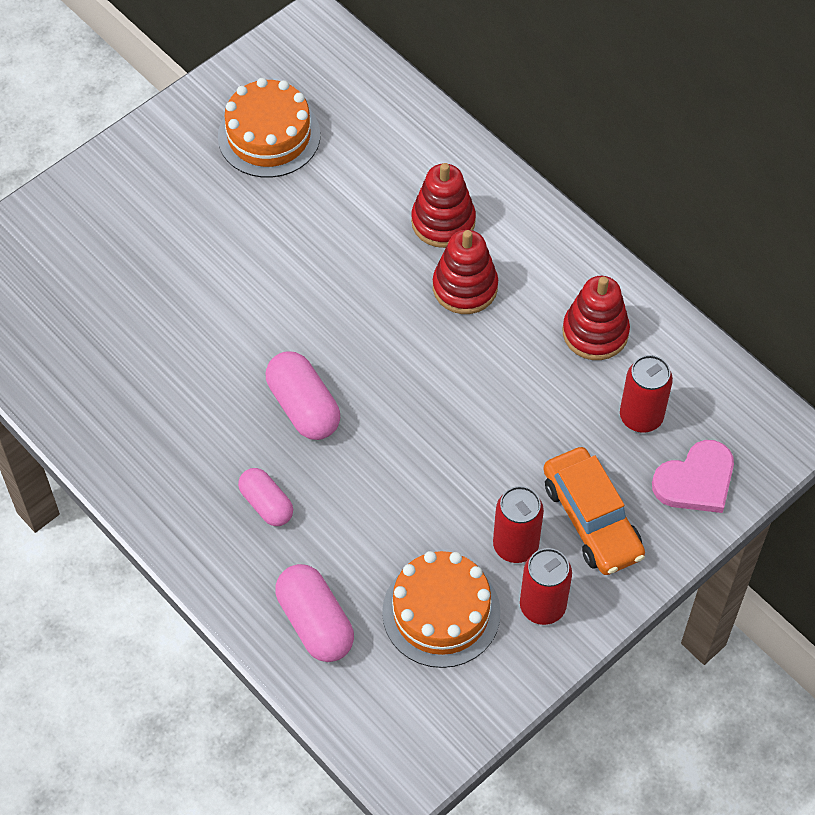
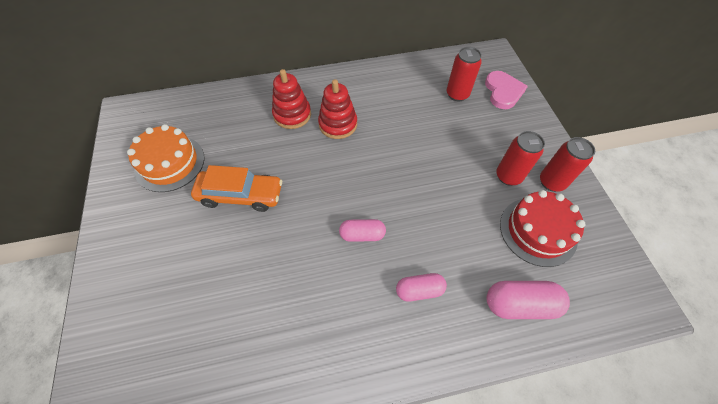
camera: 60 degrees left, 0 degrees up
(303, 407) = (362, 234): pink capsule -> pink capsule, size x0.66
(441, 612) = (538, 231): orange cake -> red cake
(591, 519) = (506, 138): orange car -> orange car (240, 195)
(595, 332) = (400, 89): red stacking toy -> none

